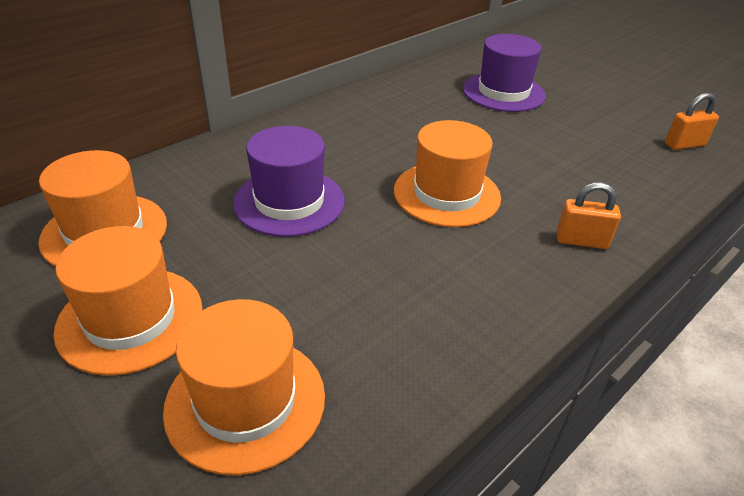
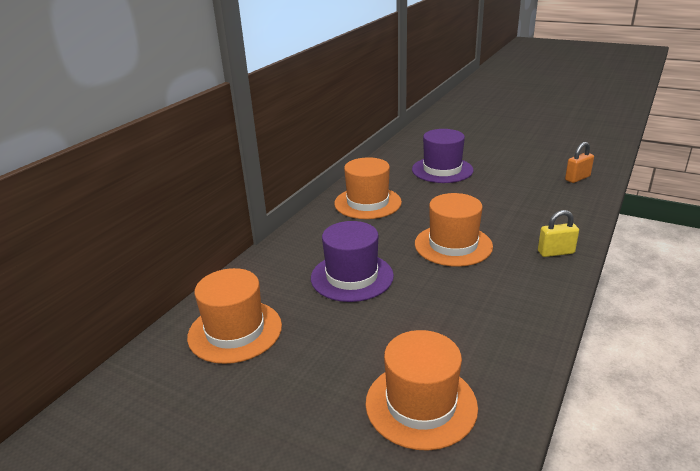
camera: 15 degrees left, 10 degrees down
(130, 319) = (303, 380): orange hat -> orange hat (367, 203)
(581, 241) = (555, 252): orange padlock -> yellow padlock

